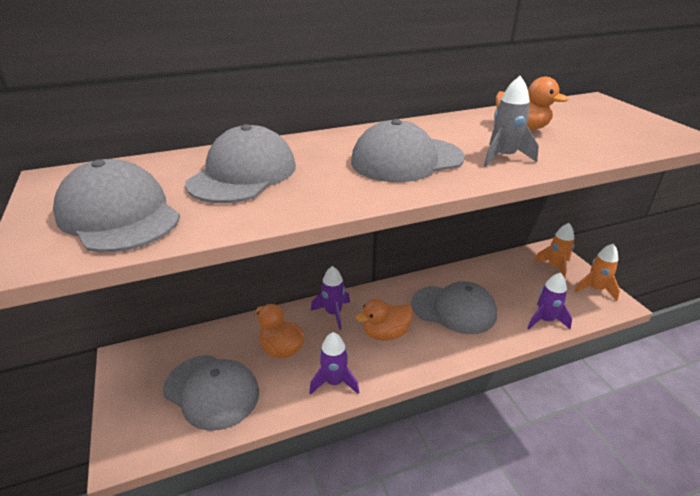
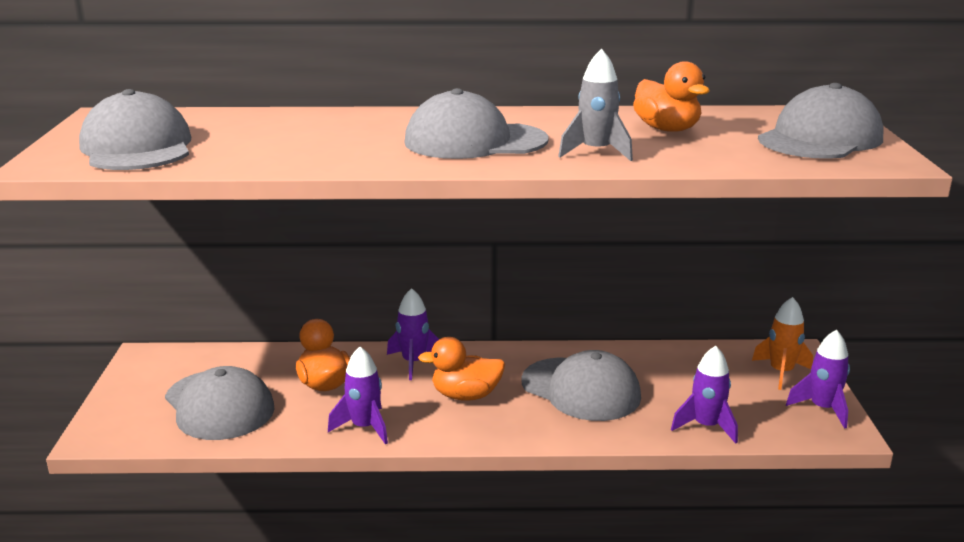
camera: 20 degrees right, 10 degrees down
(243, 174) = (283, 133): grey cap -> grey cap (820, 139)
(595, 289) = (822, 409): orange rocket -> purple rocket

